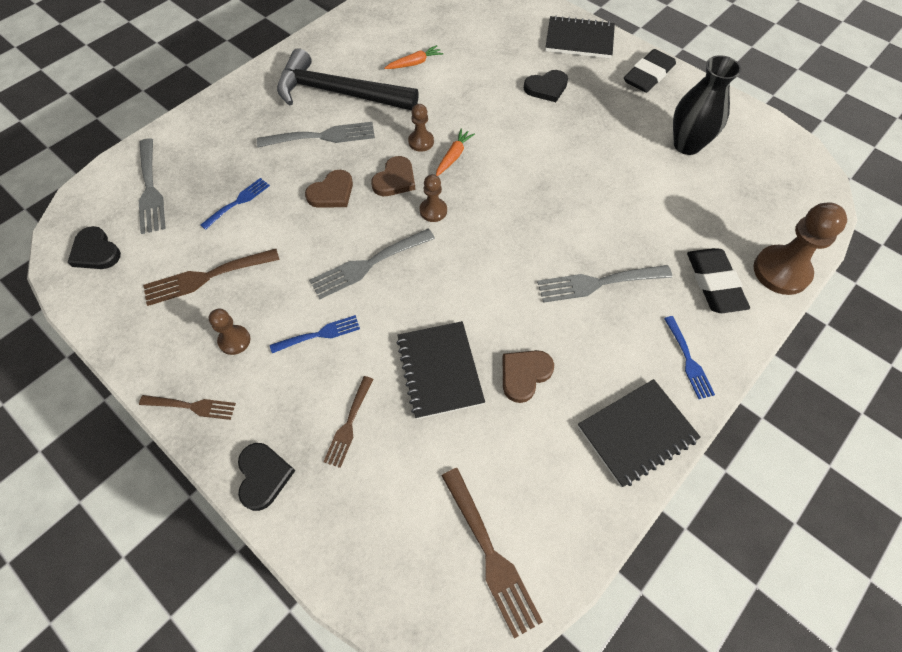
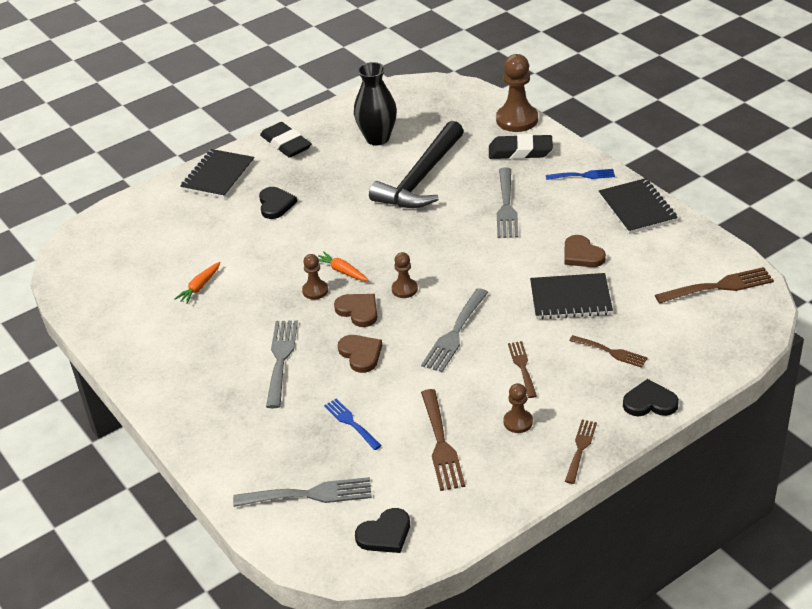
camera: 75 degrees left, 20 degrees down
(319, 334) = (522, 367): blue fork -> brown fork
(338, 93) = (221, 345): black hammer -> black hammer (421, 178)
(368, 265) = (455, 334): grey fork -> grey fork turned 45 degrees clockwise
(414, 63) = (200, 287): orange carrot -> orange carrot turned 135 degrees counterclockwise

